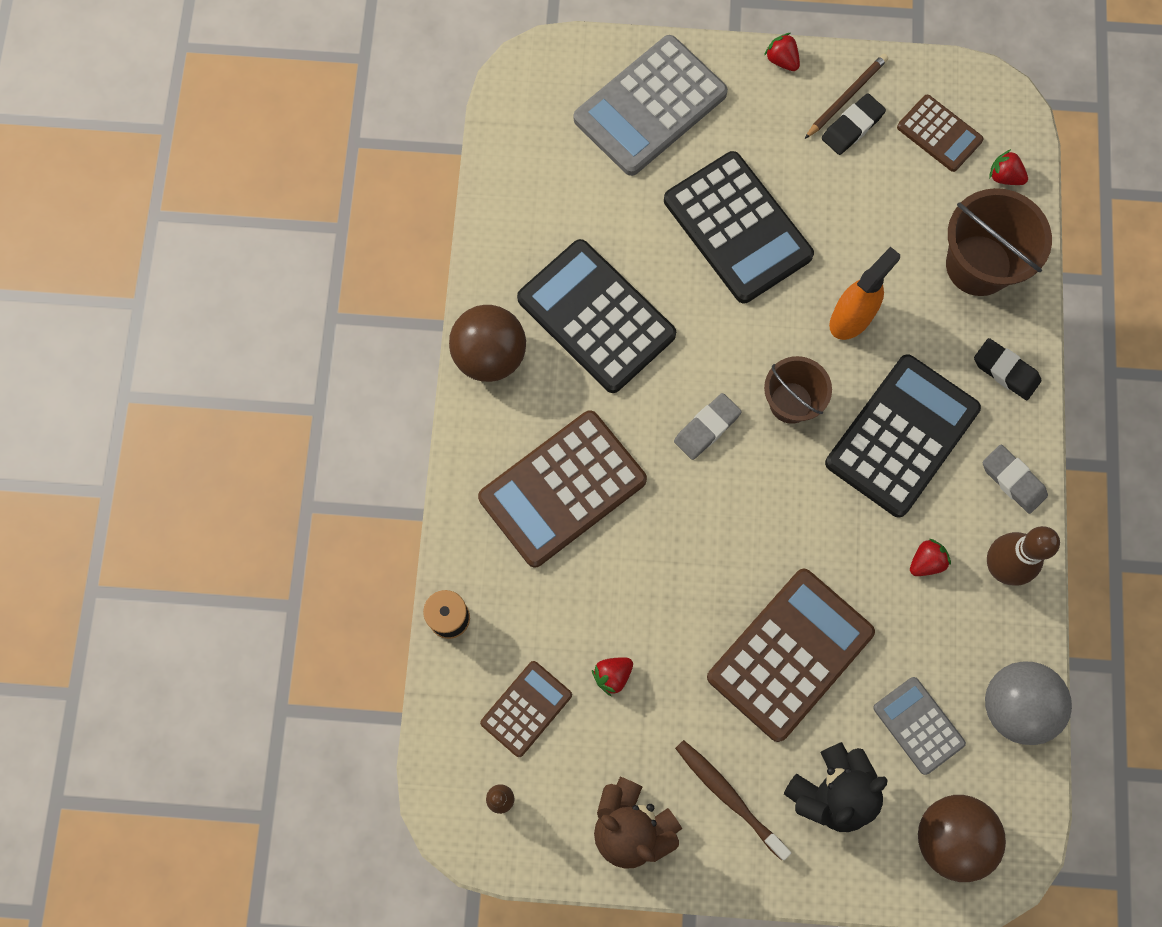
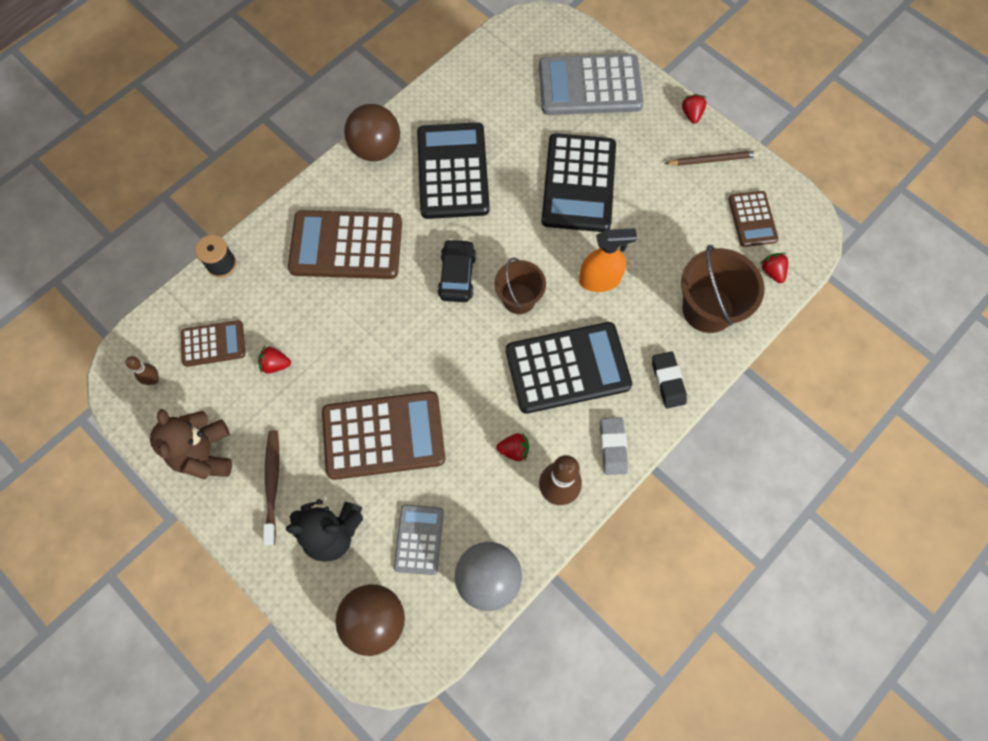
camera: 40 degrees right, 5 degrees down
(707, 428) = (457, 275): grey eraser -> black car
(852, 127) = (700, 178): black eraser -> none

